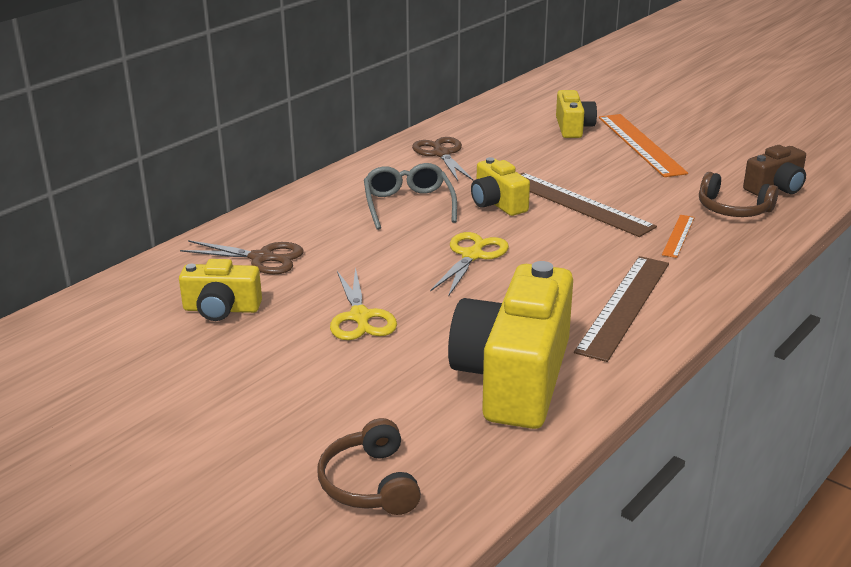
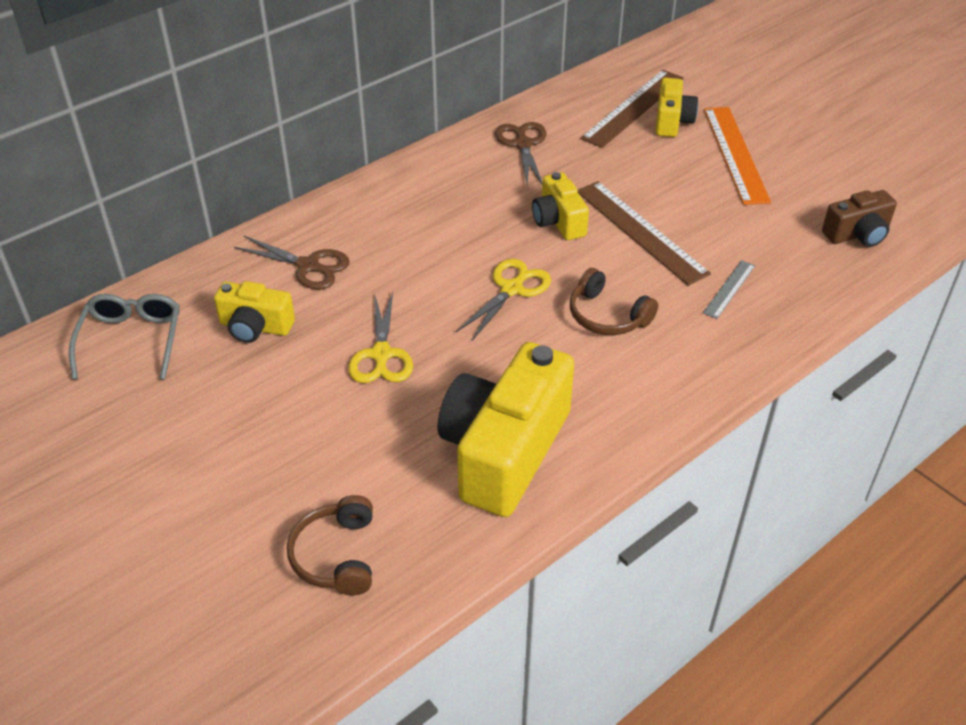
camera: 10 degrees right, 15 degrees up
(408, 205) = (469, 212): grey glasses -> grey glasses (131, 340)
(624, 306) = (640, 375): brown ruler -> brown ruler (633, 108)
(678, 236) = (729, 289): orange ruler -> grey ruler
(732, 209) = (800, 259): brown headphones -> brown headphones (607, 316)

